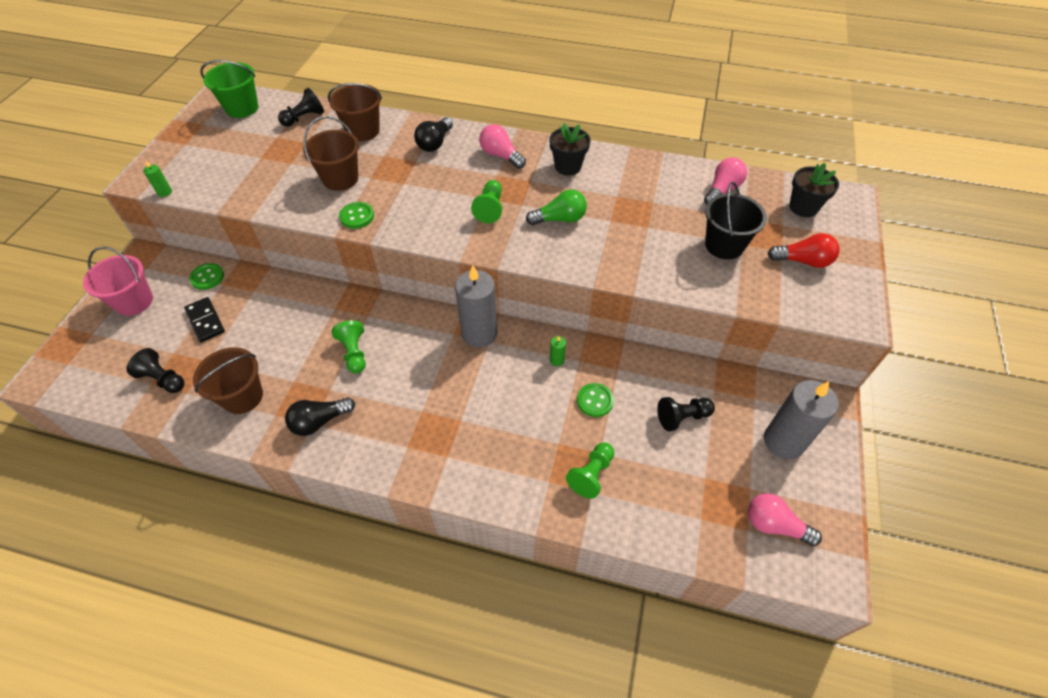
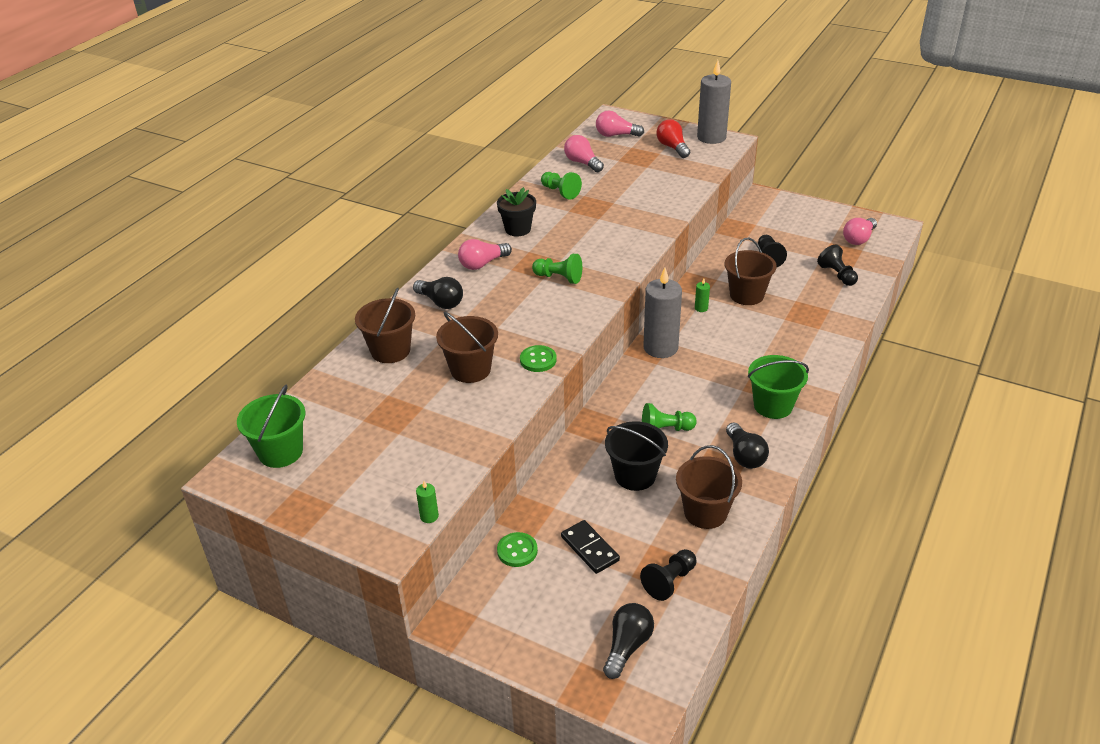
camera: 75 degrees left, 15 degrees down
(100, 360) = (627, 646): none -> black light bulb
(134, 301) = (536, 622): pink bucket -> none
(205, 321) = (590, 548): black domino -> black domino turned 75 degrees clockwise
(304, 118) = (337, 396): black pawn -> black pawn (837, 275)
(398, 441) = (773, 406): none -> green bucket
(559, 219) = (588, 242): green light bulb -> none
(591, 474) = (814, 307): green pawn -> green pawn (560, 192)
(595, 401) = (746, 295): green button -> brown bucket
(724, 245) = (646, 174): black bucket -> black bucket (635, 475)
(783, 441) = (794, 221): grey candle -> grey candle (711, 137)
(803, 207) = (616, 135): black flower pot -> pink light bulb
(803, 261) = (672, 147): red light bulb -> red light bulb turned 45 degrees counterclockwise

